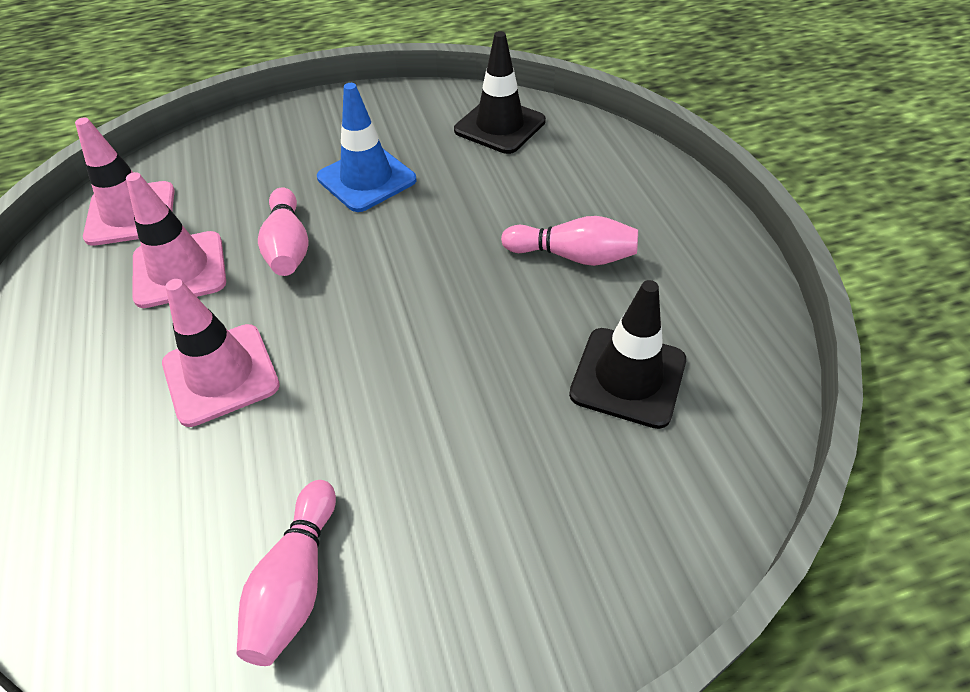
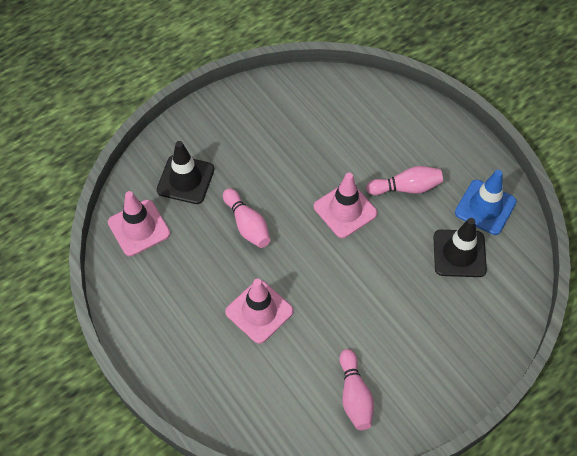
camera: 20 degrees left, 10 degrees up
(179, 269) = (195, 257): pink traffic cone -> pink traffic cone (345, 210)
(366, 179) = (265, 164): blue traffic cone -> blue traffic cone (485, 207)
(500, 126) = (325, 100): black traffic cone -> black traffic cone (185, 179)

